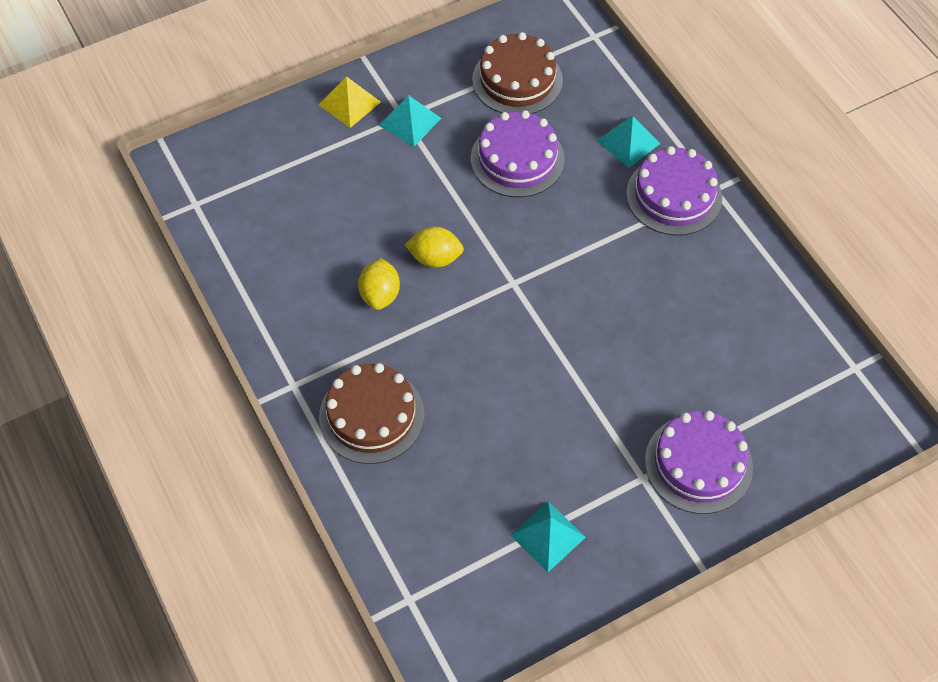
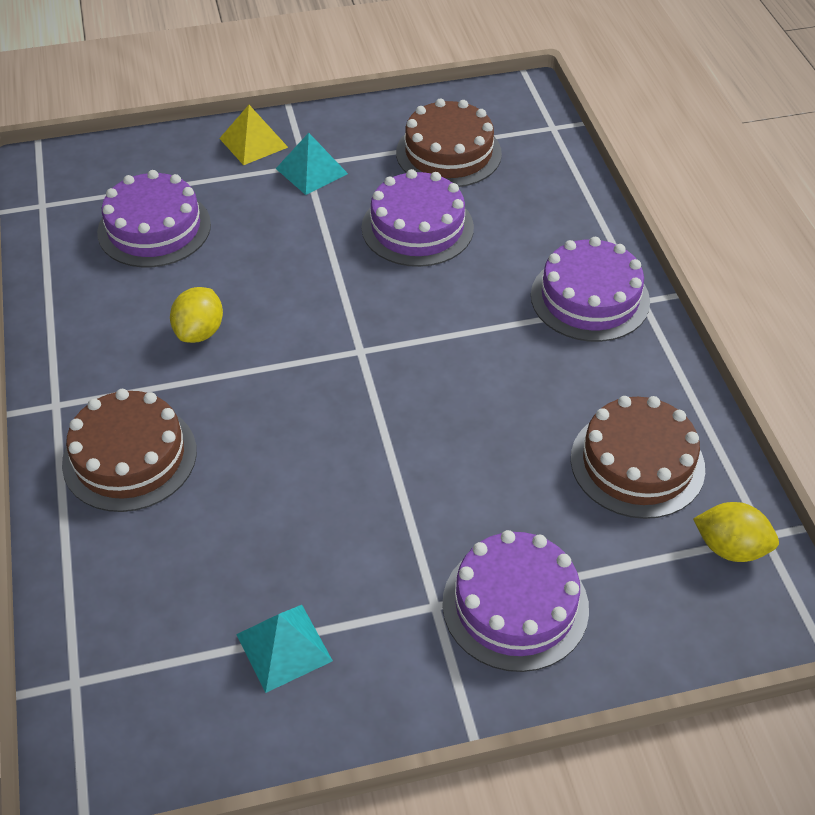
camera: 15 degrees right, 10 degrees down
(301, 206) = (154, 228): none -> purple cake
(435, 258) = (280, 307): yellow lemon -> yellow lemon (730, 548)
(628, 142) = (554, 234): turquoise pyramid -> none
(750, 331) = (637, 463): none -> brown cake

